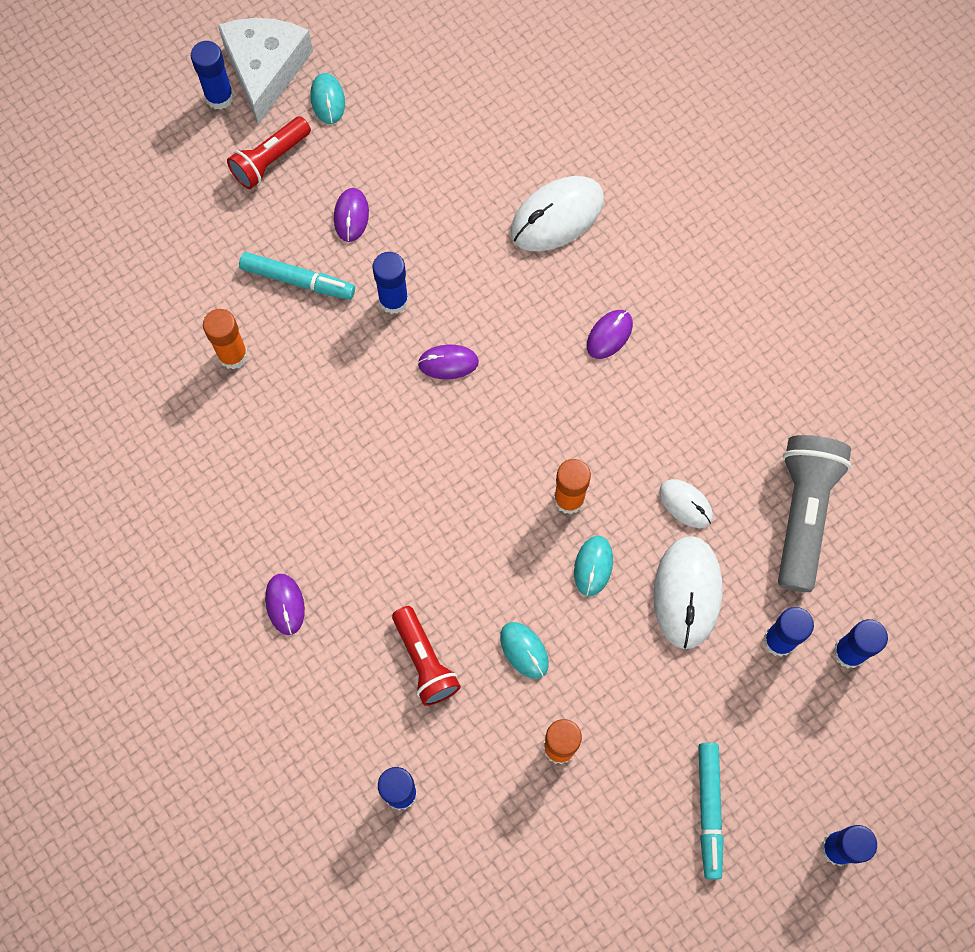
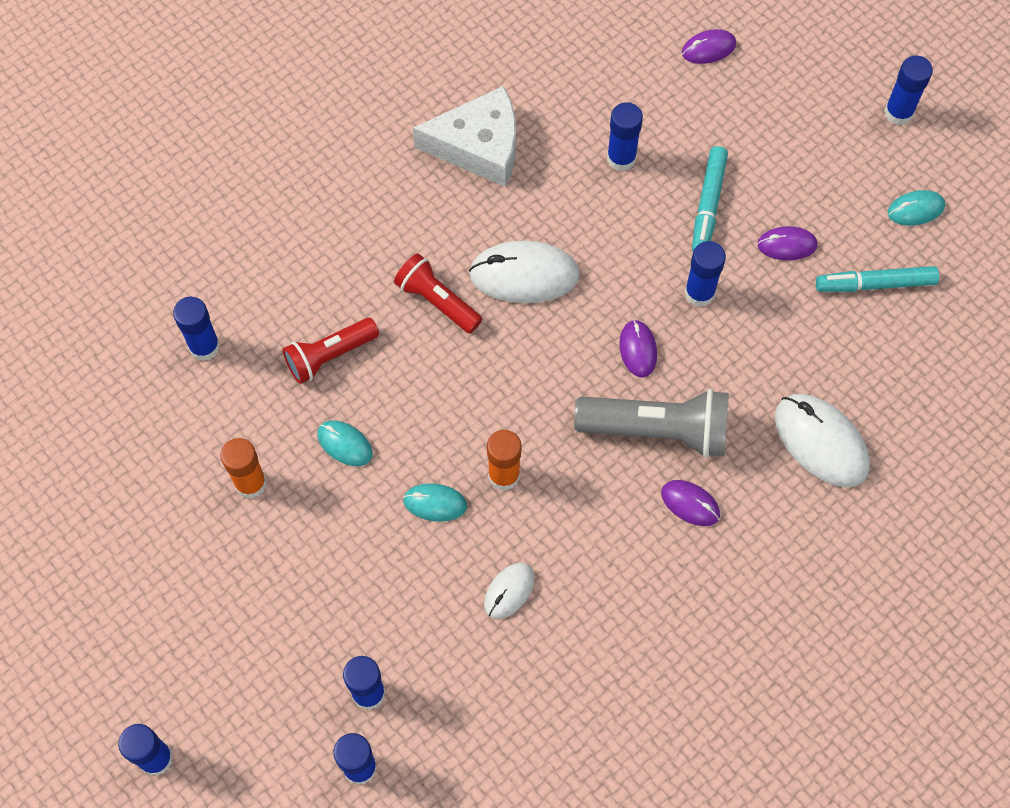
camera: 85 degrees right, 5 degrees down
(233, 355) = (621, 158): orange glue stick -> blue glue stick
(265, 69) = (939, 149): white cheese -> white cheese (479, 146)
(270, 160) = (836, 165): red flashlight -> red flashlight (437, 301)
(285, 604) = (377, 231): purple mouse -> purple mouse (708, 48)
(524, 650) = (345, 444): turquoise mouse -> turquoise mouse turned 75 degrees clockwise
(687, 593) = (413, 597): white mouse -> white mouse (524, 275)
(709, 810) = (192, 628): turquoise marker -> turquoise marker (875, 284)
(803, 514) = (509, 715): grey flashlight -> grey flashlight (658, 430)

